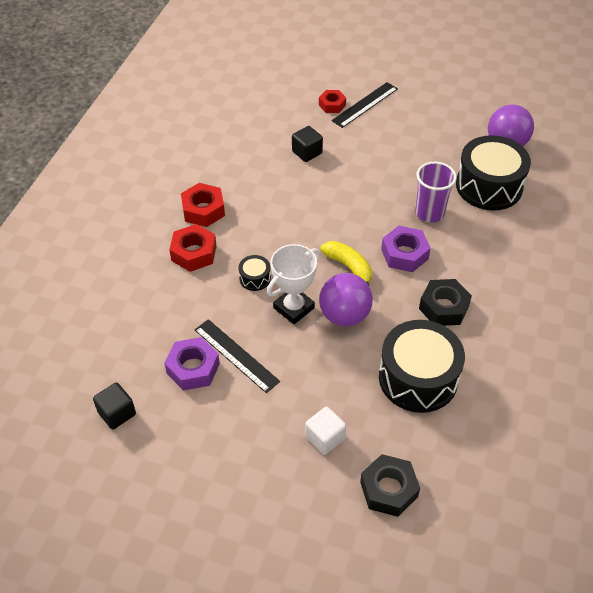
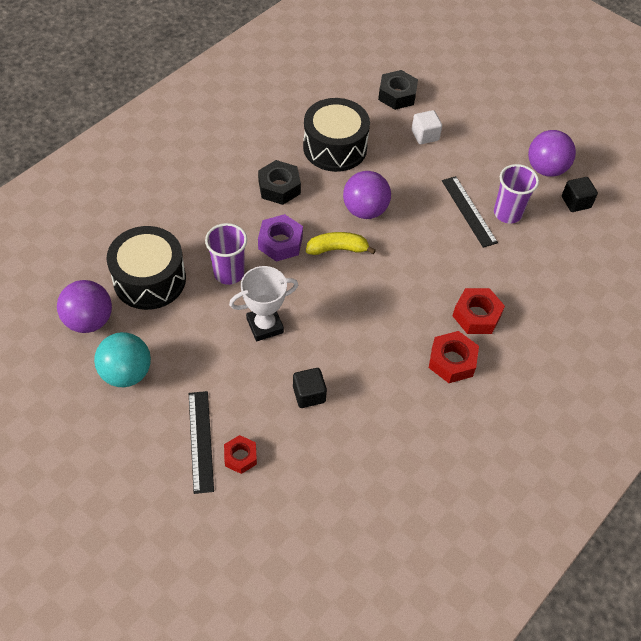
camera: 160 degrees left, 5 degrees up
(161, 447) = (546, 169): none -> purple ball
(193, 368) = (507, 213): purple nut -> purple cup
(255, 278) = (428, 269): black drum -> none
(294, 308) = (405, 231): white trophy -> white trophy (265, 325)
(349, 267) = (337, 249): yellow banana -> yellow banana turned 105 degrees clockwise
(365, 104) = (201, 441): black ruler -> black ruler turned 75 degrees counterclockwise
(448, 123) = (126, 373): none -> turquoise ball

